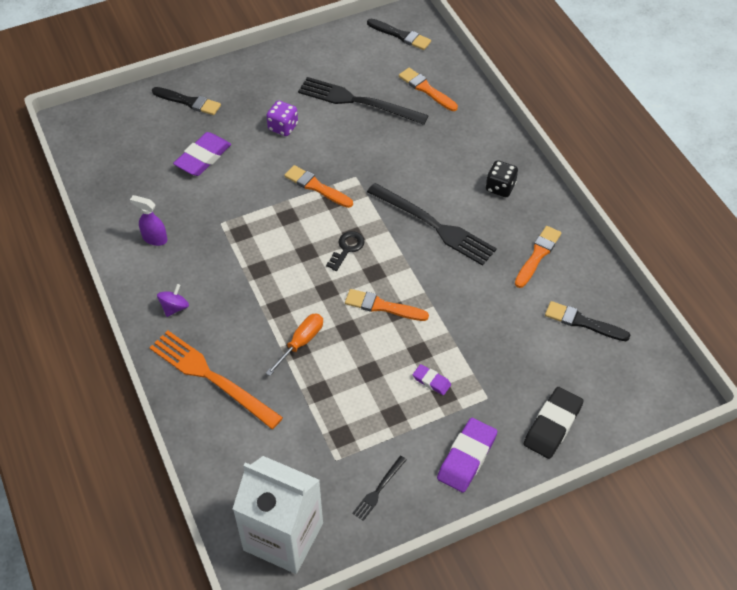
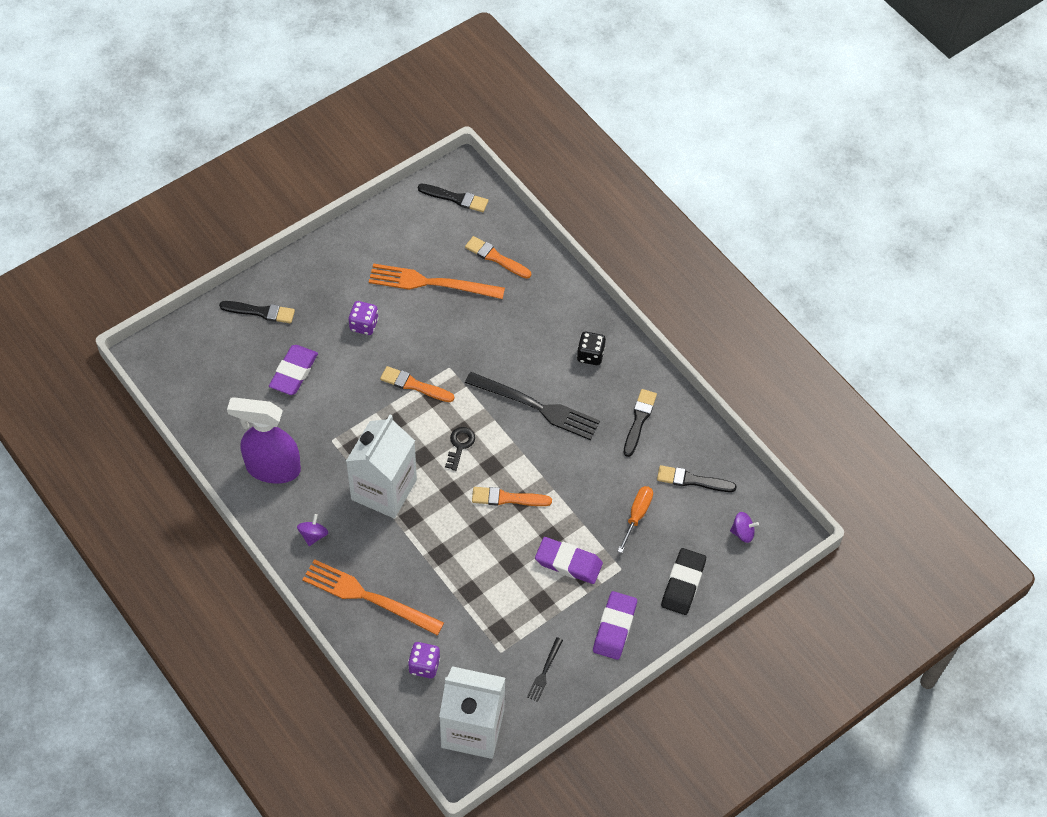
camera: 15 degrees left, 5 degrees up
(154, 238) = (272, 468): purple spray bottle -> purple spray bottle, size x2.12
(250, 458) = (424, 665): none -> purple dice
(258, 277) = (384, 489): none -> white carton
(301, 343) = (441, 548): orange screwdriver -> orange screwdriver (637, 516)
(358, 101) = (431, 283): black fork -> orange fork
(431, 381) = (568, 563): purple eraser -> purple eraser, size x1.88
(537, 255) = (639, 420): orange brush -> black brush
(629, 384) = (742, 532): none -> purple spinning top

